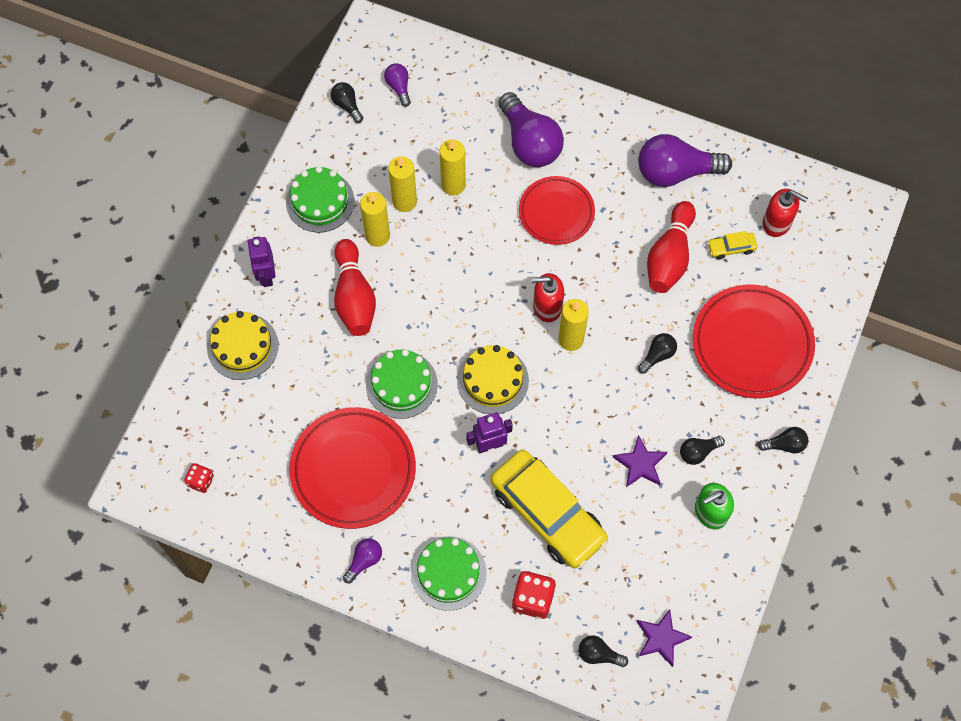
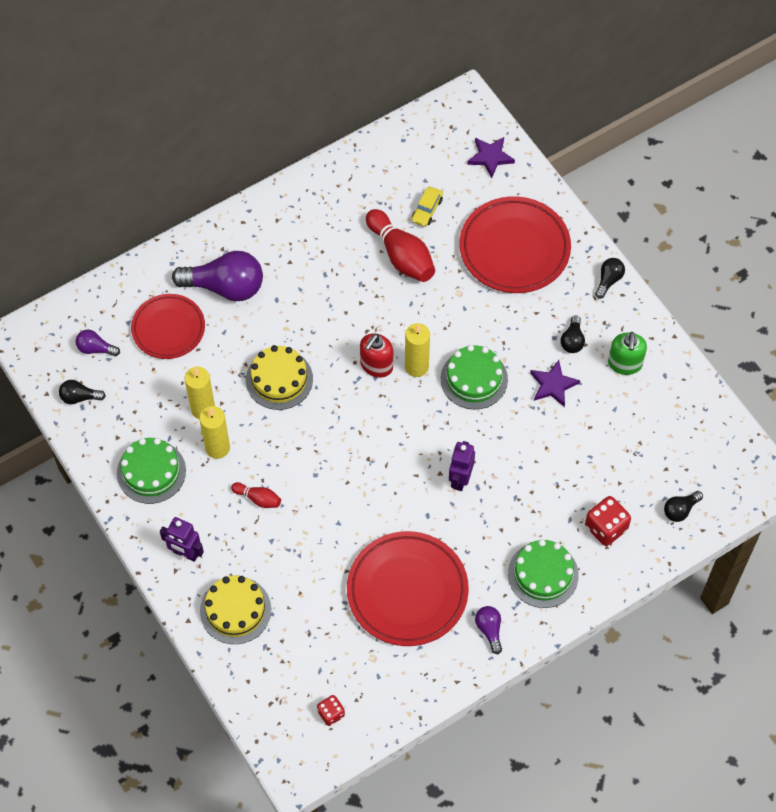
camera: 55 degrees left, 5 degrees down
(354, 297) = (258, 498): red bowling pin -> red bowling pin, size x0.50
(401, 384) = (361, 511): green cake -> green cake (474, 379)
(453, 185) = (217, 364): yellow candle -> none
(492, 380) = (408, 443): yellow cake -> yellow cake (279, 379)
(547, 513) = (546, 474): yellow car -> none
(556, 212) = (302, 307): red plate -> red plate (168, 329)
(657, 355) = (475, 316): black light bulb -> none
(661, 638) = (697, 460): purple star -> purple star (490, 157)
(675, 172) = (334, 204): purple light bulb -> none
(777, 223) = (430, 167): red soap dispenser -> none

